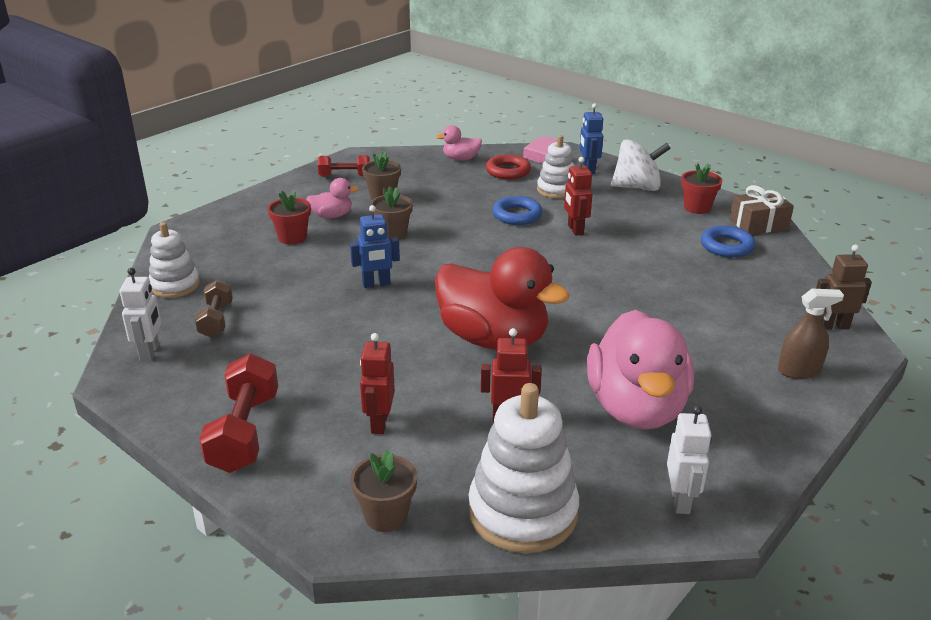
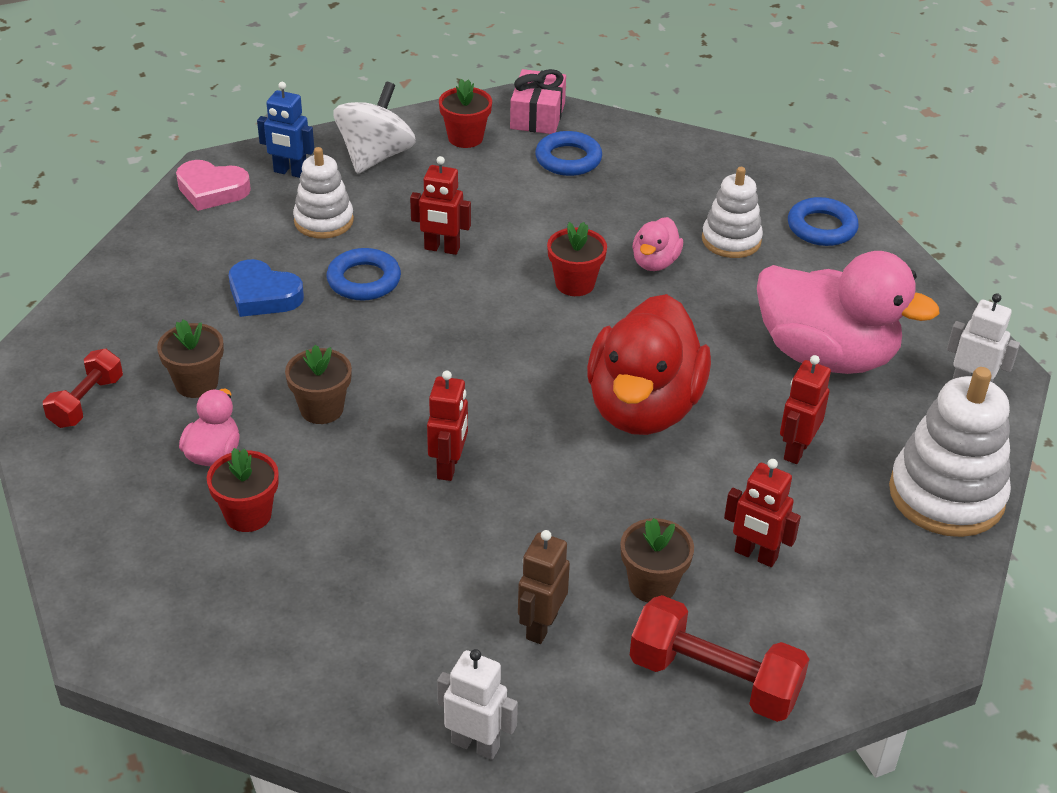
camera: 65 degrees left, 10 degrees up
(175, 285) = (298, 682): white stacking toy -> white stacking toy (731, 240)
(216, 320) = (434, 654): brown dumbbell -> none
(376, 284) = (449, 466): blue robot -> red robot
(386, 516) = (912, 596): brown flower pot -> brown flower pot (652, 584)
(460, 159) = (144, 267): pink duck -> pink duck (655, 262)
(472, 192) = (263, 295): none -> blue heart
(493, 339) = (643, 408): red duck -> red duck turned 135 degrees clockwise
(508, 171) = (228, 240): red ring -> none
(595, 282) = (575, 284): none -> red flower pot
(758, 224) = (537, 116): brown gift -> pink gift
(799, 371) = (821, 227): brown spray bottle -> blue ring
(833, 326) = (762, 170): brown robot -> brown robot (541, 626)

